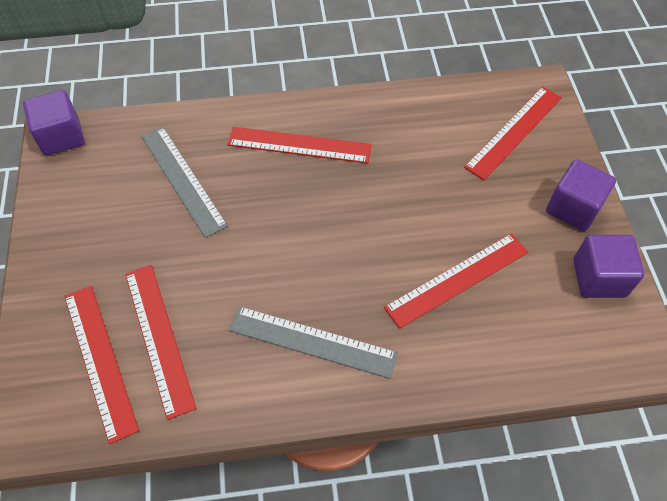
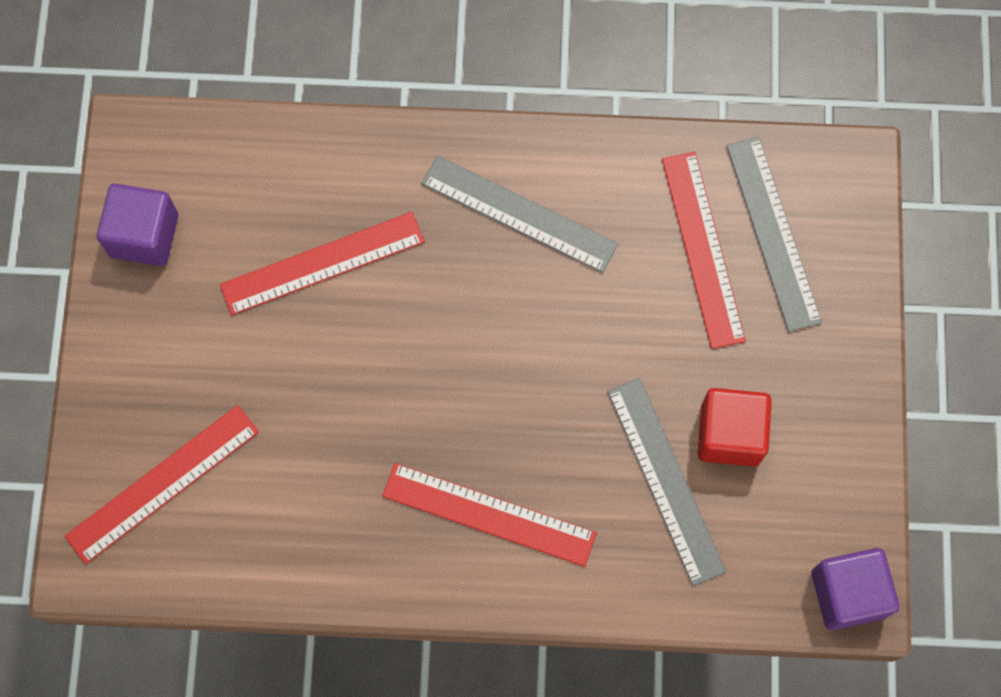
camera: 170 degrees left, 15 degrees up
(100, 360) = (773, 233): red ruler -> grey ruler
(138, 213) = (729, 434): none -> red cube
(573, 208) = (132, 339): purple cube -> none

